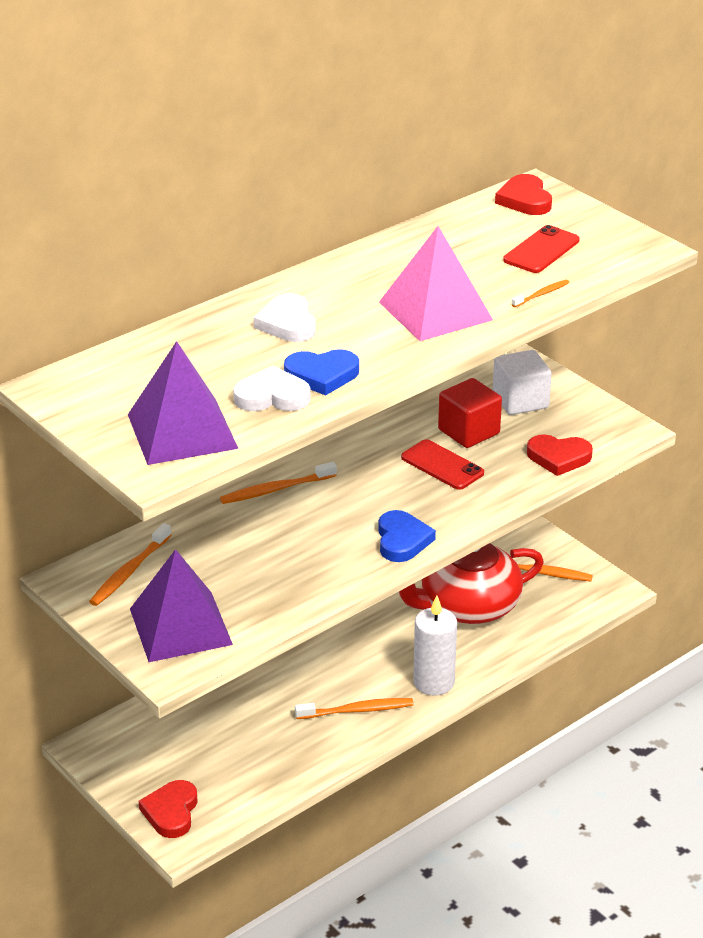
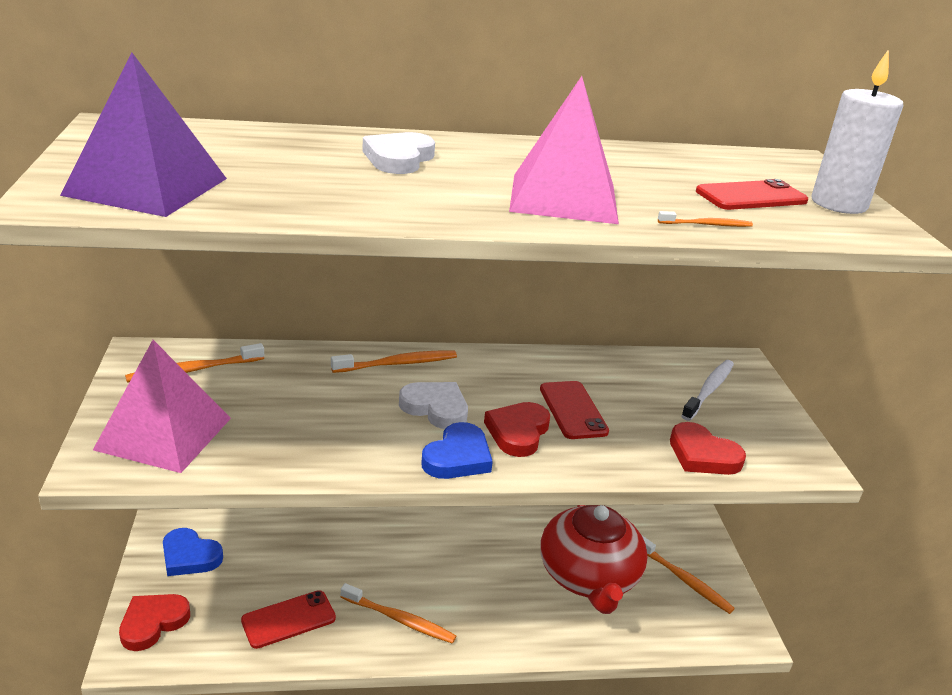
camera: 30 degrees right, 5 degrees down
(180, 626) = (163, 433): purple pyramid -> pink pyramid
(272, 396) = (281, 195): white heart -> white heart (435, 408)
(273, 754) = (288, 619): none -> red phone
(275, 489) = (398, 364): orange toothbrush -> orange toothbrush turned 150 degrees clockwise
(322, 375) = (360, 199): blue heart -> blue heart (190, 556)
(433, 682) = (493, 631): white candle -> white candle (838, 204)
(468, 606) = (589, 576): red teapot -> red teapot turned 105 degrees counterclockwise
(469, 432) = (630, 394): red cube -> none
(520, 401) = (709, 390): white cube -> white toothbrush
(525, 200) = (778, 162): red heart -> red heart (518, 432)

